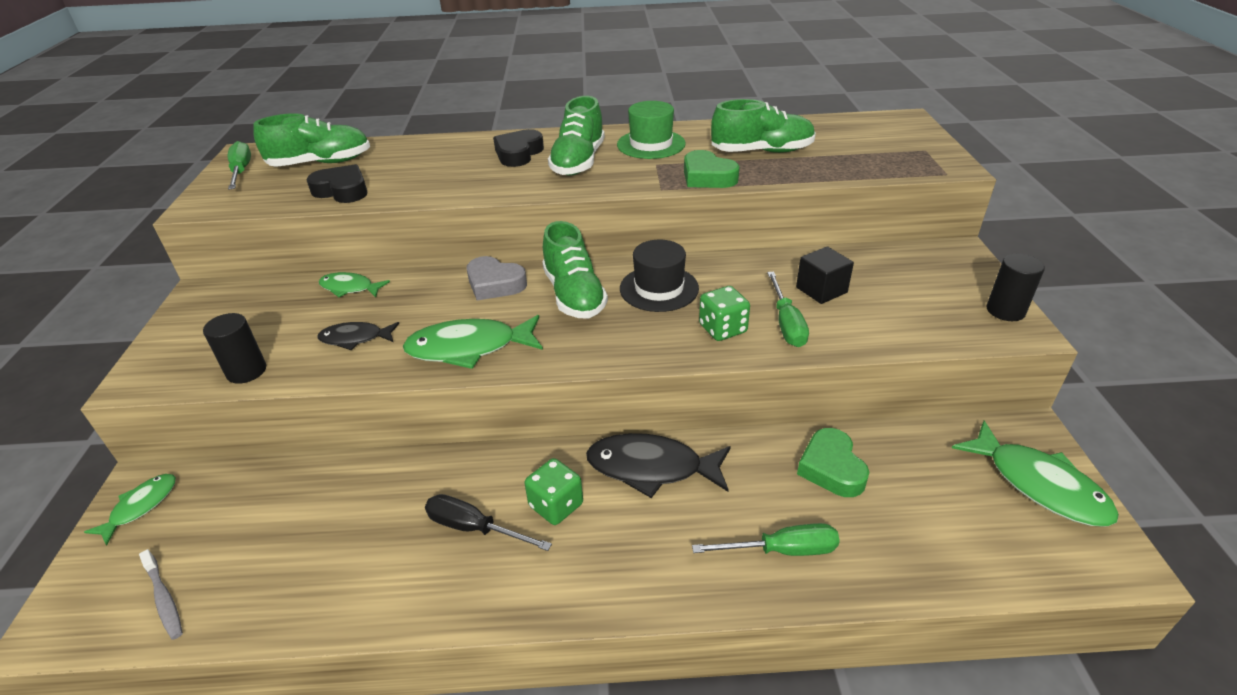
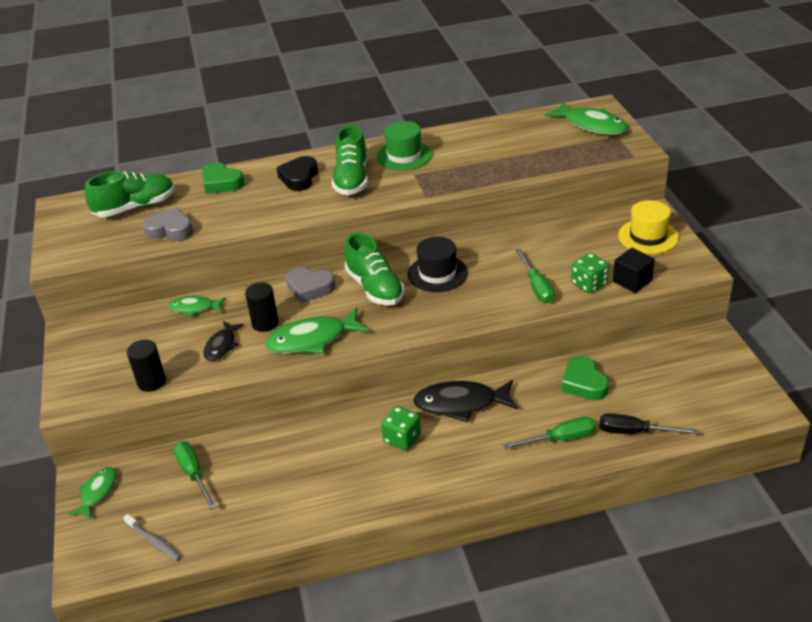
camera: 10 degrees left, 0 degrees up
(241, 171) = (70, 223): green screwdriver -> green screwdriver (193, 474)
(342, 190) = (170, 230): black heart -> grey heart
(355, 338) = (221, 346): black fish -> black fish turned 60 degrees counterclockwise
(474, 528) = (350, 462): black screwdriver -> black screwdriver (634, 432)
(707, 177) = (457, 181): green heart -> green heart (221, 183)
(722, 329) = (492, 297): green dice -> green dice (589, 284)
(762, 152) = (493, 152): green shoe -> none
(821, 290) = (557, 257): black cube -> black cube (632, 281)
(951, 280) = (648, 236): none -> yellow hat
(1005, 311) = (686, 255): black cylinder -> black cylinder (265, 323)
(1039, 484) = (719, 371): green fish -> green fish (591, 125)

